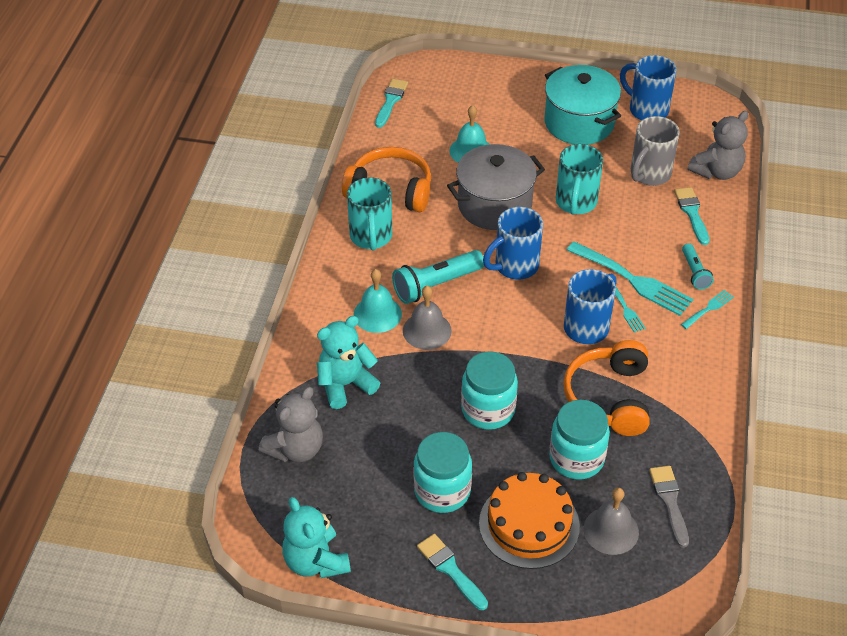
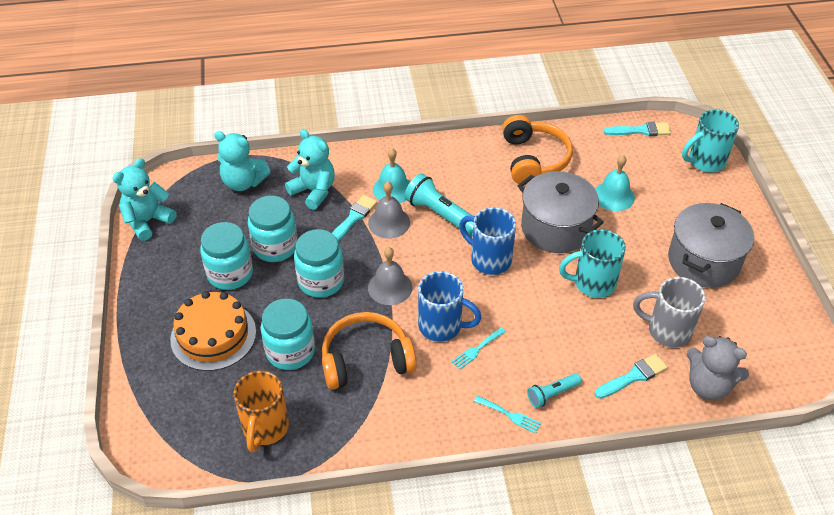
camera: 70 degrees right, 0 degrees up
(296, 449) = (243, 182): grey teddy bear -> turquoise teddy bear
(371, 237) = (473, 163): turquoise mug -> turquoise mug (705, 161)
(418, 440) = (275, 247): none -> turquoise jar
(450, 569) = (158, 297): turquoise brush -> turquoise brush (353, 218)
(579, 123) = (703, 261): turquoise pot -> grey pot
(611, 530) = (222, 392): grey bell -> grey bell (390, 287)
(633, 280) = (516, 348): turquoise fork -> none
(647, 110) = (761, 309): blue mug -> none
(669, 501) = (265, 428): grey brush -> orange mug

